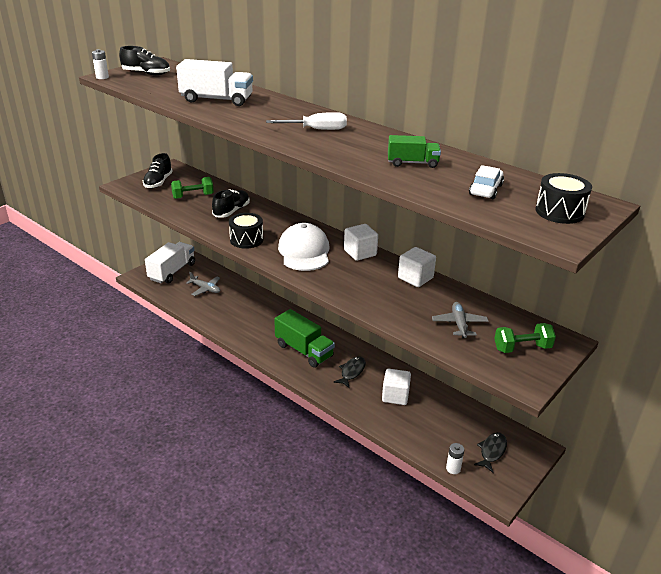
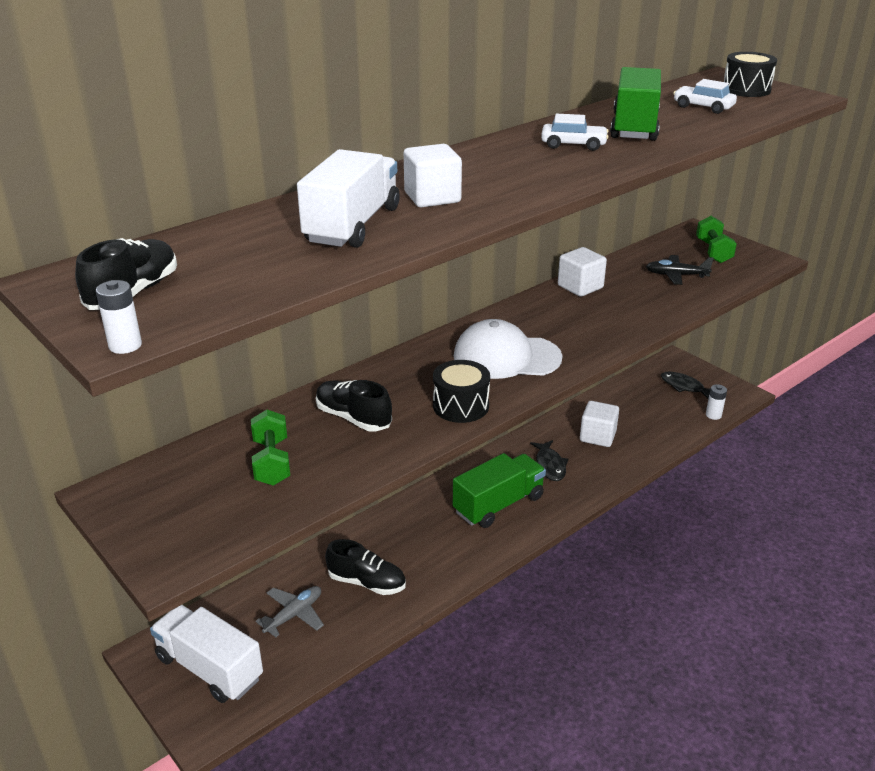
camera: 80 degrees left, 0 degrees up
(158, 182) = (180, 511): black shoe -> black shoe (367, 582)
(316, 129) = (515, 164): white screwdriver -> none
(352, 372) = (550, 465): black fish -> black fish turned 135 degrees counterclockwise
(360, 253) = (514, 315): white cube -> white cube (432, 197)
(362, 144) = (573, 145): none -> white car
(412, 163) = (634, 127): green truck -> green truck, size x1.67
(459, 324) = (676, 275): grey plane -> black plane

